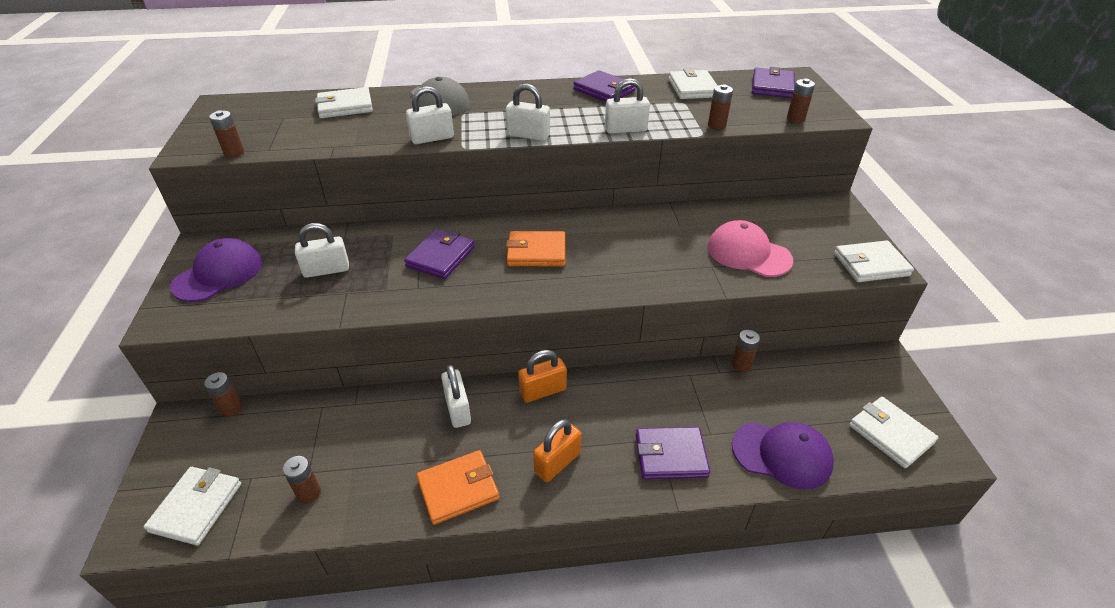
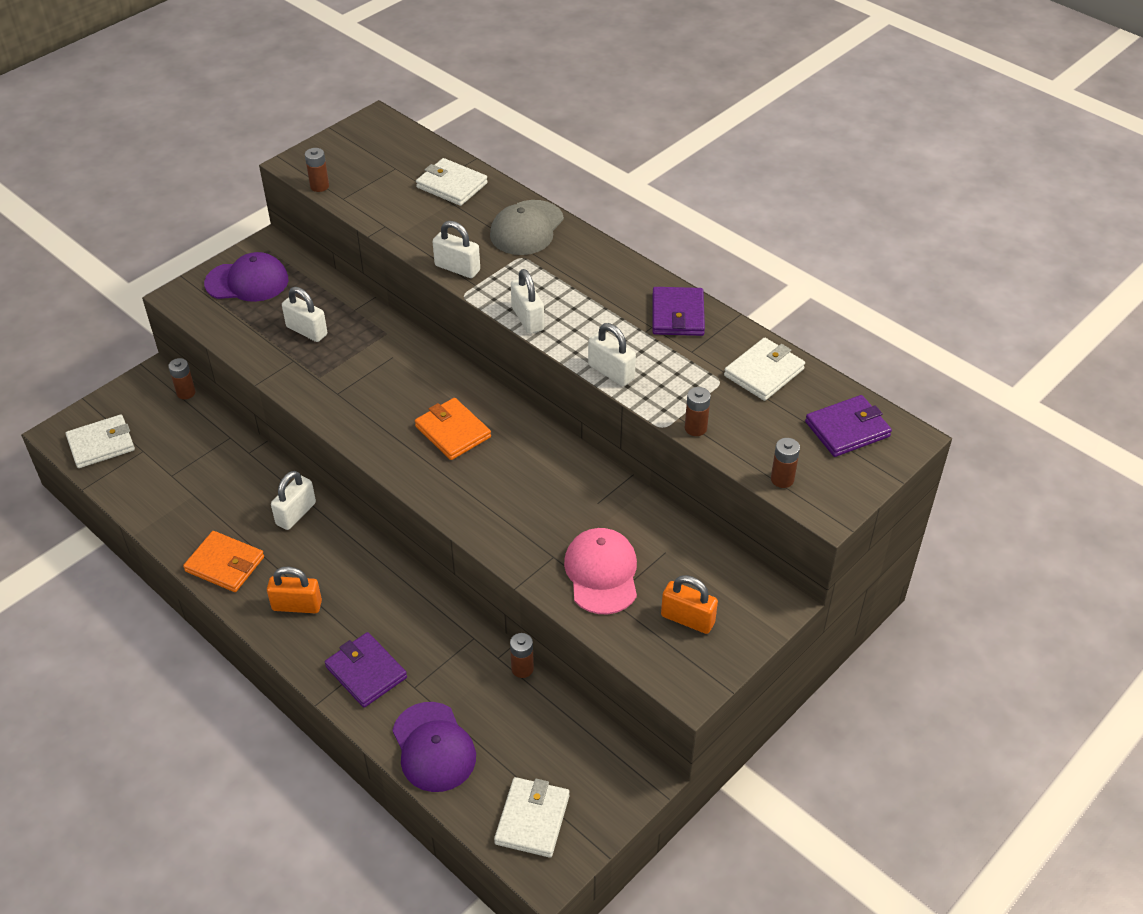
camera: 50 degrees right, 5 degrees up
(309, 493) = (155, 489): brown battery -> none
(441, 257) = (387, 380): purple wallet -> none
(543, 391) = (362, 552): orange padlock -> orange padlock (687, 619)
(871, 264) = (681, 673): white wallet -> none

